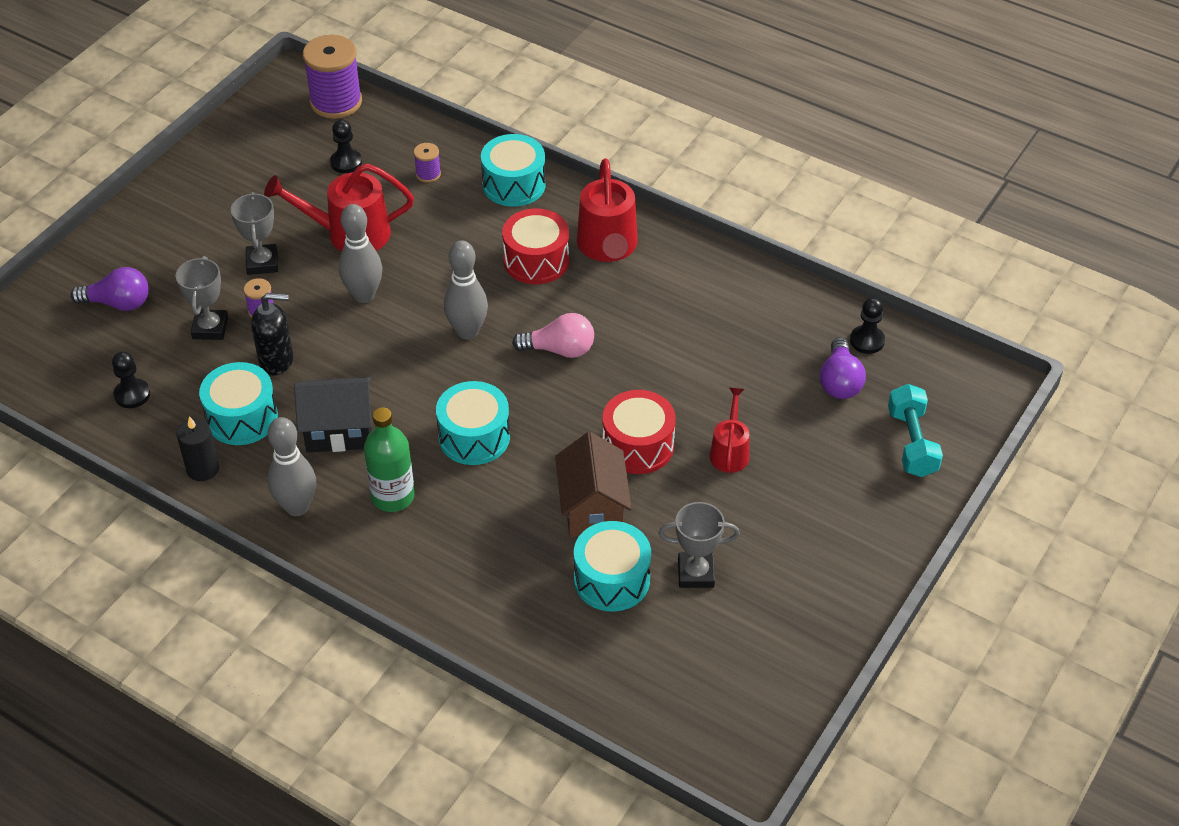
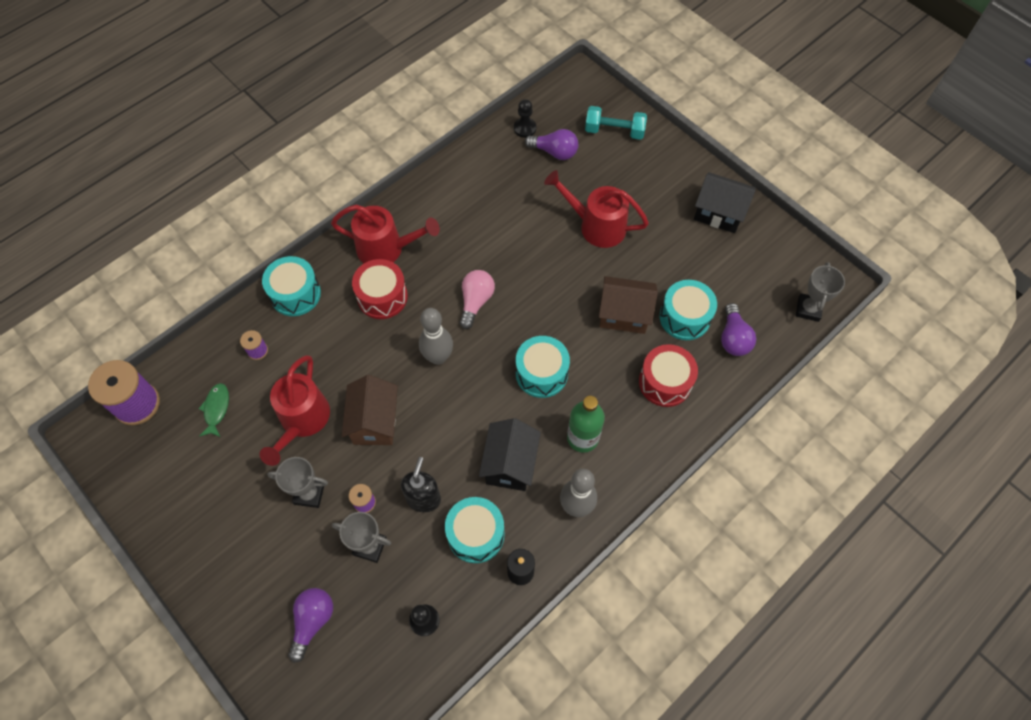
camera: 75 degrees left, 15 degrees up
(346, 162) = (216, 409): black pawn -> green fish
(364, 295) = (375, 422): grey bowling pin -> brown house
(596, 643) = (733, 338): none -> purple light bulb
(638, 446) = (577, 275): red drum -> red drum (665, 382)
(696, 573) = (689, 270): grey trophy -> grey trophy (808, 309)
(729, 451) = (595, 226): red watering can -> red watering can, size x1.71
(813, 596) = (719, 213): none -> black house

